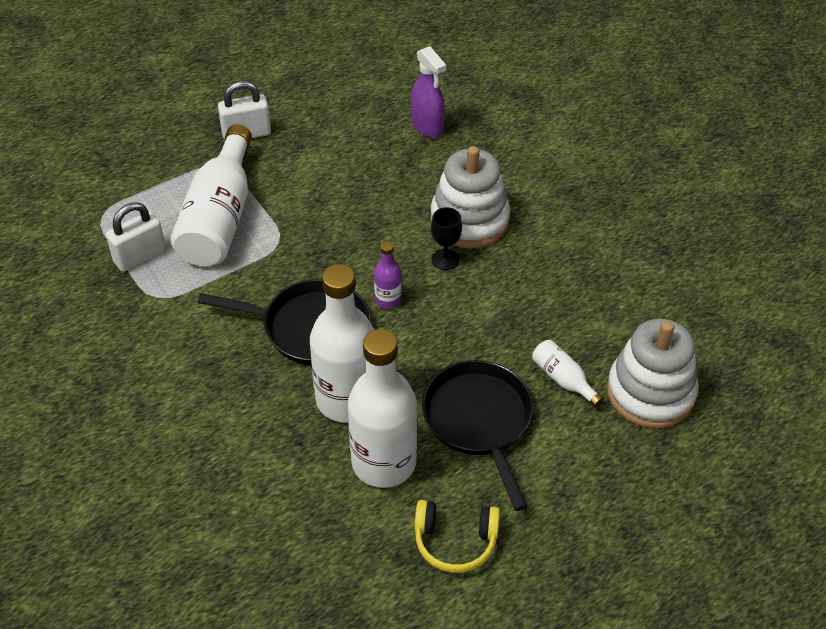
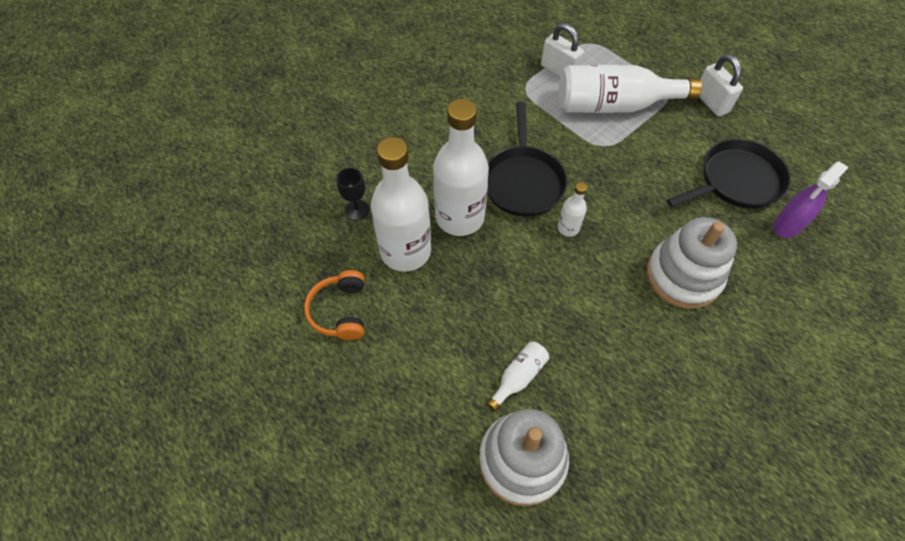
camera: 80 degrees right, 10 degrees up
(388, 299) = (568, 228): purple bottle -> white bottle
(445, 259) = (628, 263): black goblet -> black goblet (357, 210)
(455, 541) = (340, 311): yellow headphones -> orange headphones
(479, 421) = (458, 313): black pan -> black pan (736, 181)

